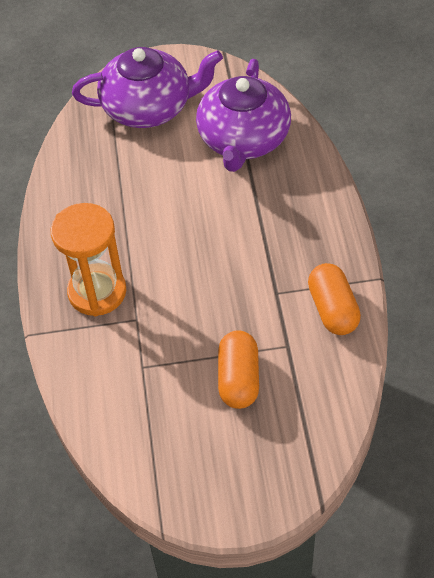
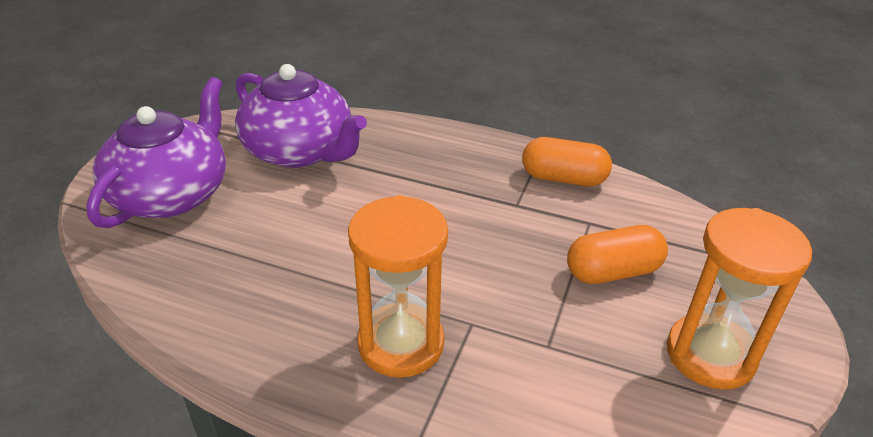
camera: 65 degrees left, 15 degrees down
(190, 460) = (710, 355): none -> orange hourglass
(238, 379) = (613, 272): orange capsule -> orange capsule turned 45 degrees counterclockwise

